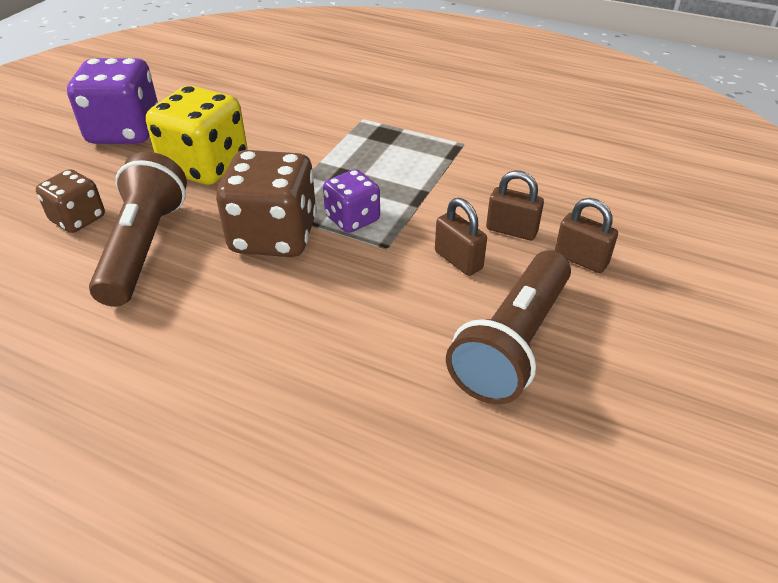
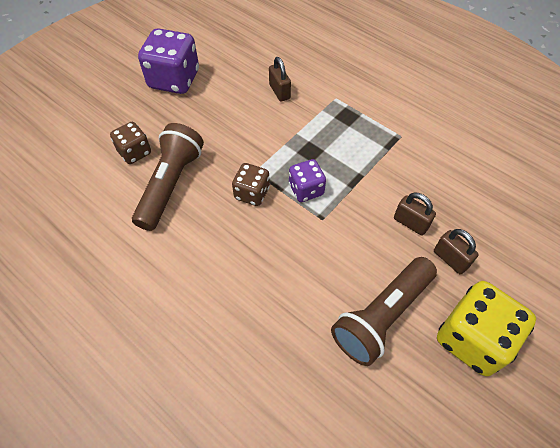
camera: 15 degrees right, 15 degrees up
(205, 166) = (220, 122): yellow dice -> yellow dice (472, 339)
(274, 236) = (252, 193): brown dice -> brown dice, size x0.57
(458, 260) = (366, 240): brown padlock -> brown padlock (279, 92)

